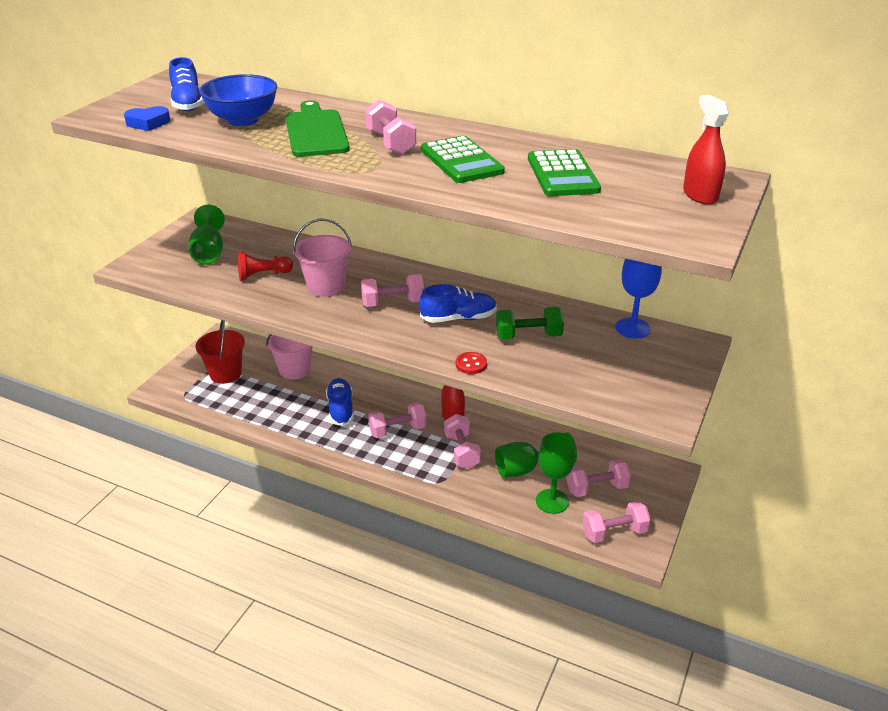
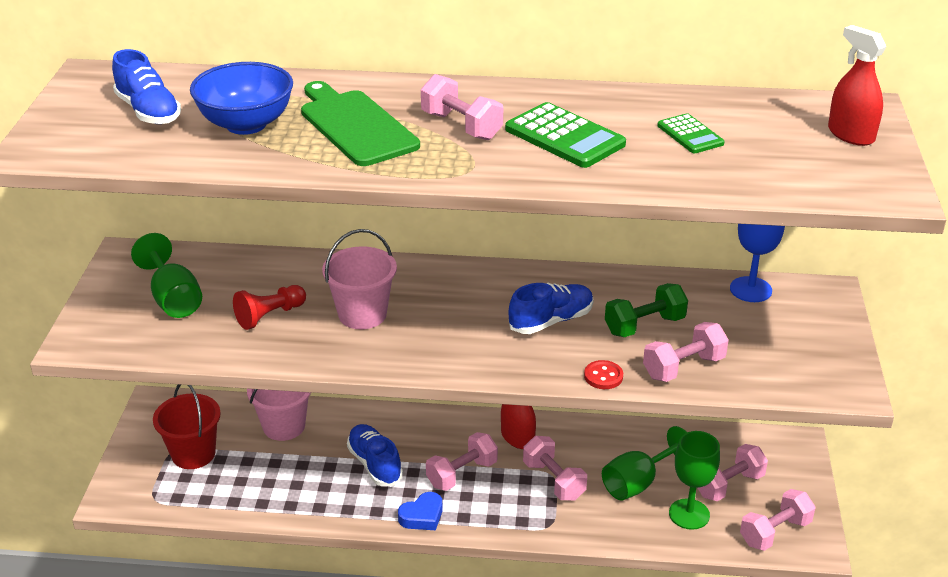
camera: 20 degrees left, 0 degrees up
(148, 123) = (122, 151): blue heart -> blue heart (422, 516)
(393, 303) = (460, 318): pink dumbbell -> pink dumbbell (683, 367)
(562, 174) = (690, 135): green calculator -> green calculator, size x0.59

